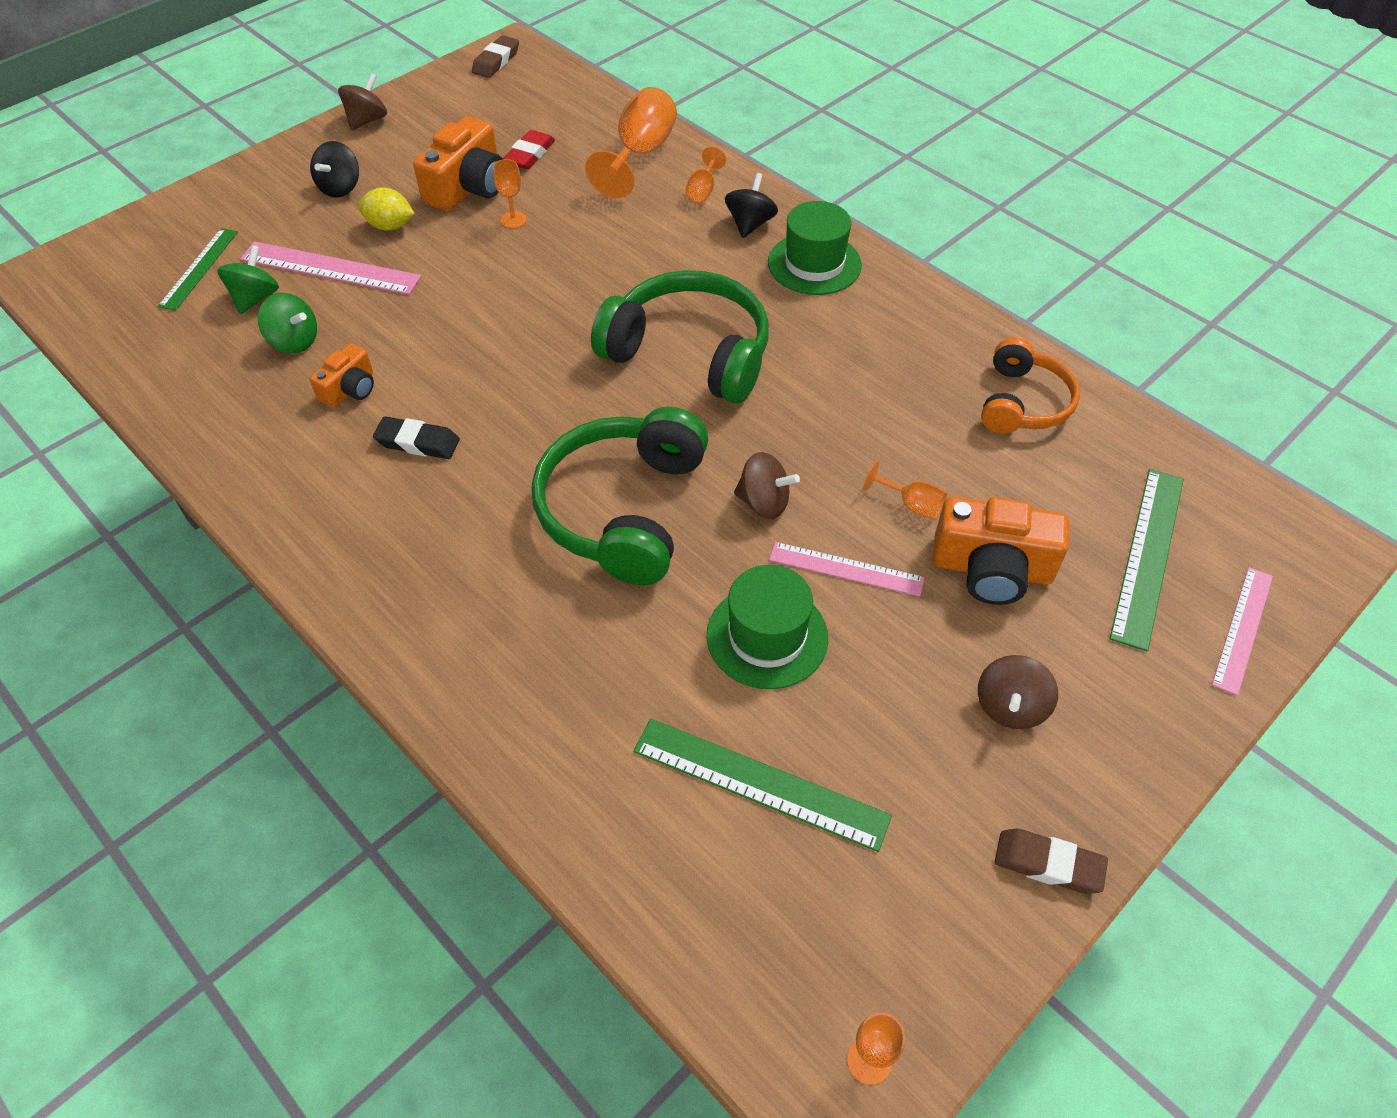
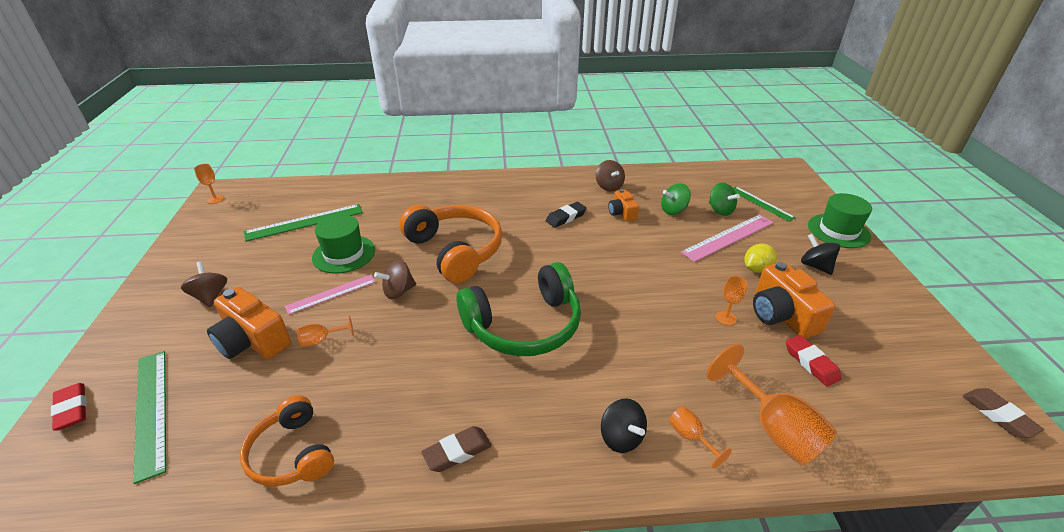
camera: 130 degrees right, 15 degrees down
(367, 120) = (906, 305): brown spinning top -> brown spinning top (609, 186)
(623, 509) = (455, 251): green headphones -> orange headphones
(814, 264) = (539, 444): green hat -> green hat (838, 231)
(991, 569) = (253, 341): orange camera -> orange camera turned 105 degrees counterclockwise
(1048, 864) = (168, 264): brown eraser -> brown eraser (457, 452)
(1242, 629) = (72, 409): pink ruler -> red eraser

